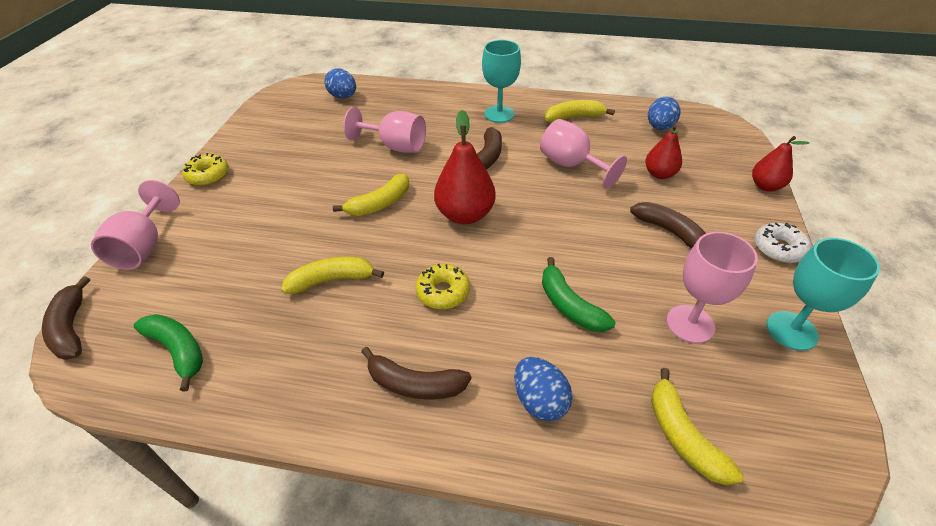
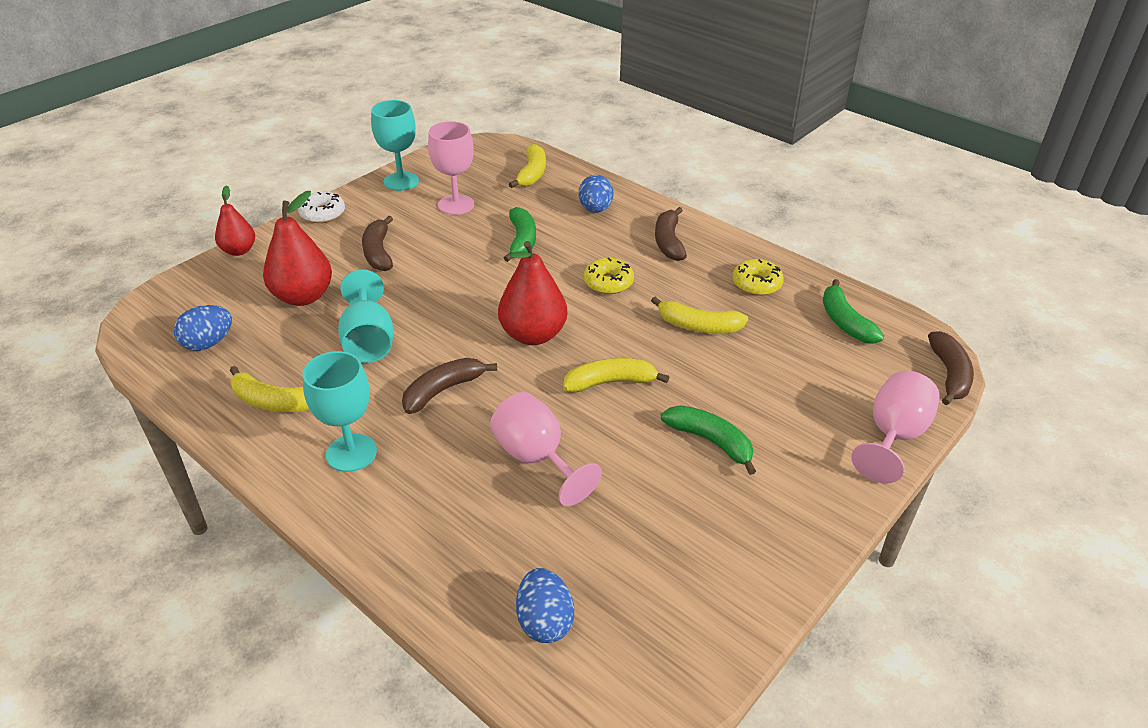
camera: 150 degrees left, 5 degrees down
(208, 175) = (816, 521): yellow donut -> yellow donut (756, 284)
(288, 193) = (710, 441): none -> green banana
(415, 384) = (668, 242): brown banana -> brown banana turned 135 degrees counterclockwise
(571, 165) = (368, 341): pink goblet -> turquoise goblet
(659, 174) = (303, 296): red pear -> red pear, size x1.61

